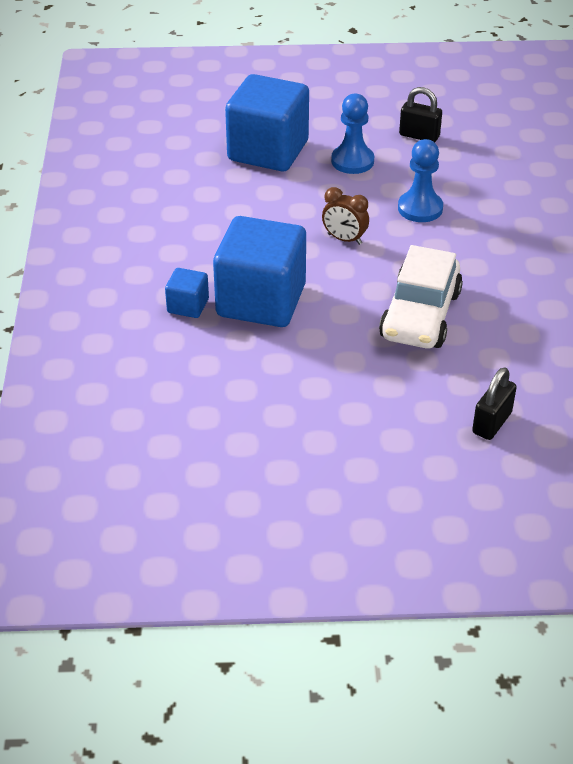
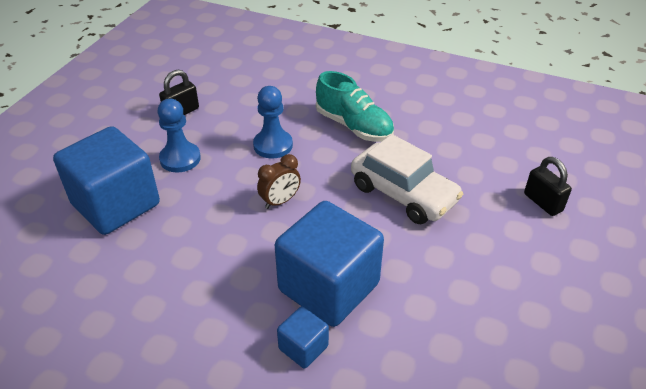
camera: 65 degrees left, 0 degrees up
(500, 252) = (354, 126): none -> turquoise shoe

